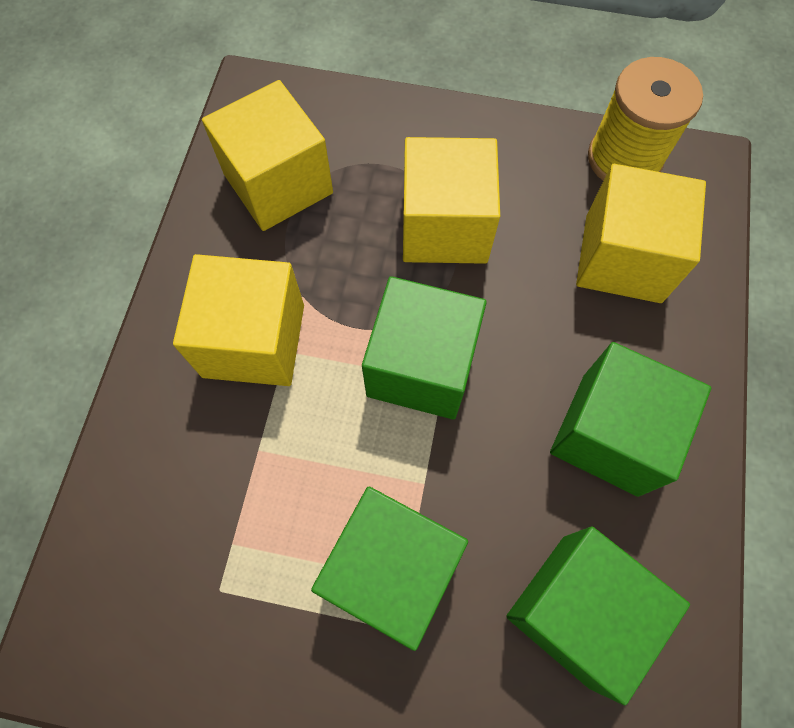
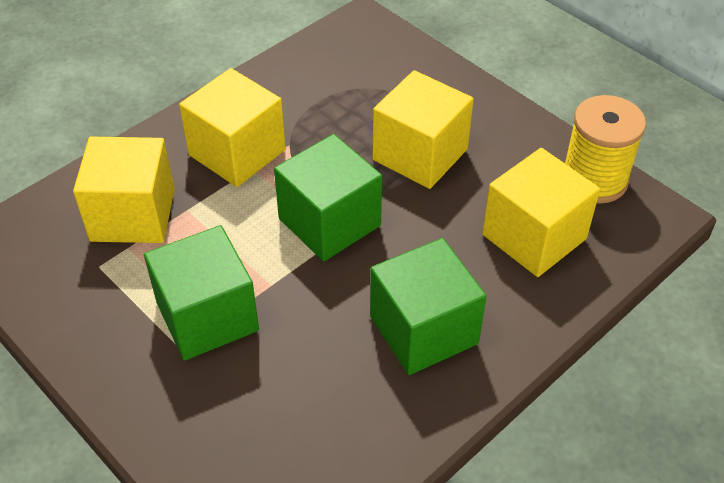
camera: 35 degrees right, 20 degrees down
(278, 183) = (330, 78): yellow cube -> yellow cube (133, 215)
(576, 610) = (304, 410): green cube -> none

